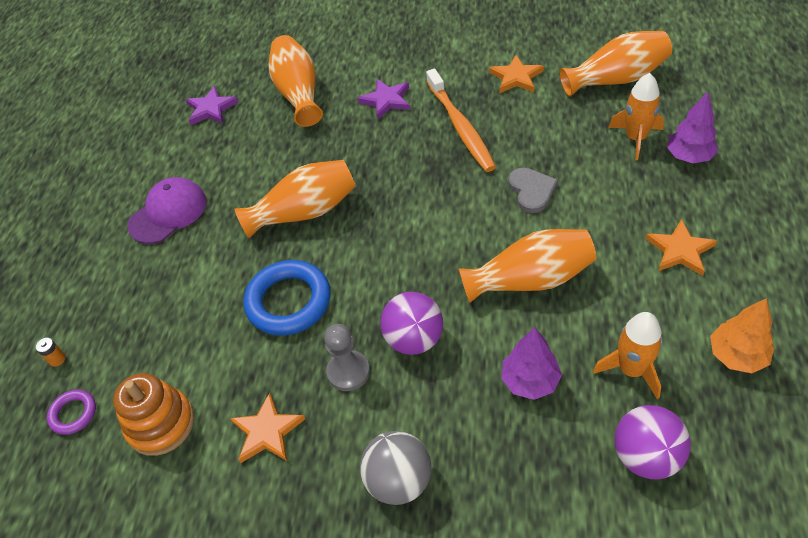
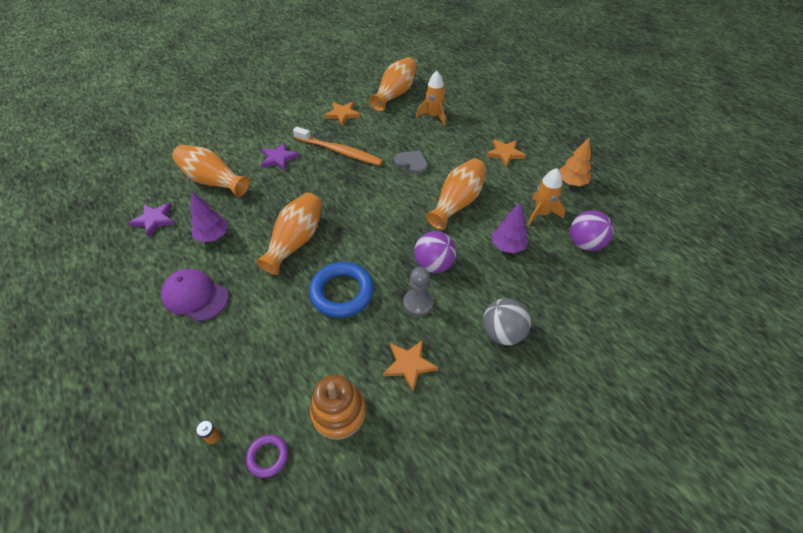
camera: 50 degrees left, 0 degrees up
(168, 213) = (195, 296): purple cap -> purple cap turned 60 degrees counterclockwise
(689, 156) = (465, 113): purple tree -> purple tree (213, 236)

